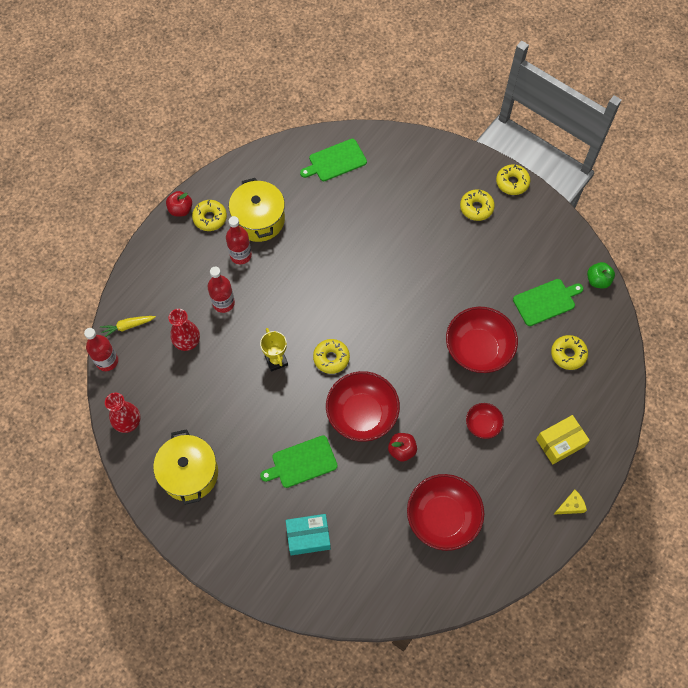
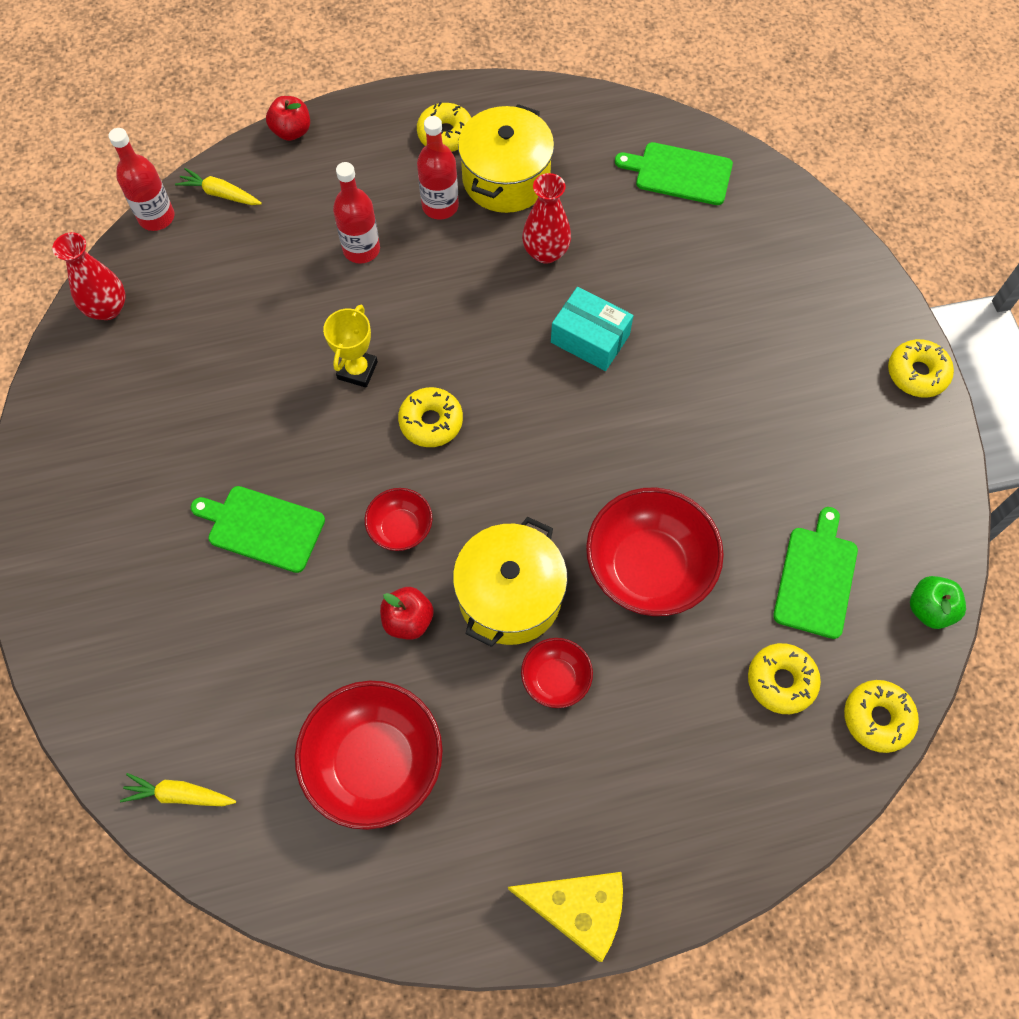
camera: 40 degrees right, 0 degrees up
(180, 210) = (419, 100): red apple -> red apple (292, 131)
(187, 342) = (271, 264): red vase -> red vase (545, 252)
(189, 473) = (115, 428): yellow pot -> yellow pot (510, 595)
(308, 537) = (176, 632): turquoise box -> turquoise box (590, 338)
(362, 414) = (400, 528): red bowl -> red bowl, size x0.51
(376, 598) = (179, 794): none -> yellow carrot
(476, 208) = (828, 370): yellow donut -> yellow donut (877, 718)
(546, 301) = (816, 578): green cutting board -> green cutting board turned 90 degrees counterclockwise
(560, 443) = (648, 801): yellow box -> none
(570, 506) = (577, 908): yellow cheese -> yellow cheese, size x1.82

